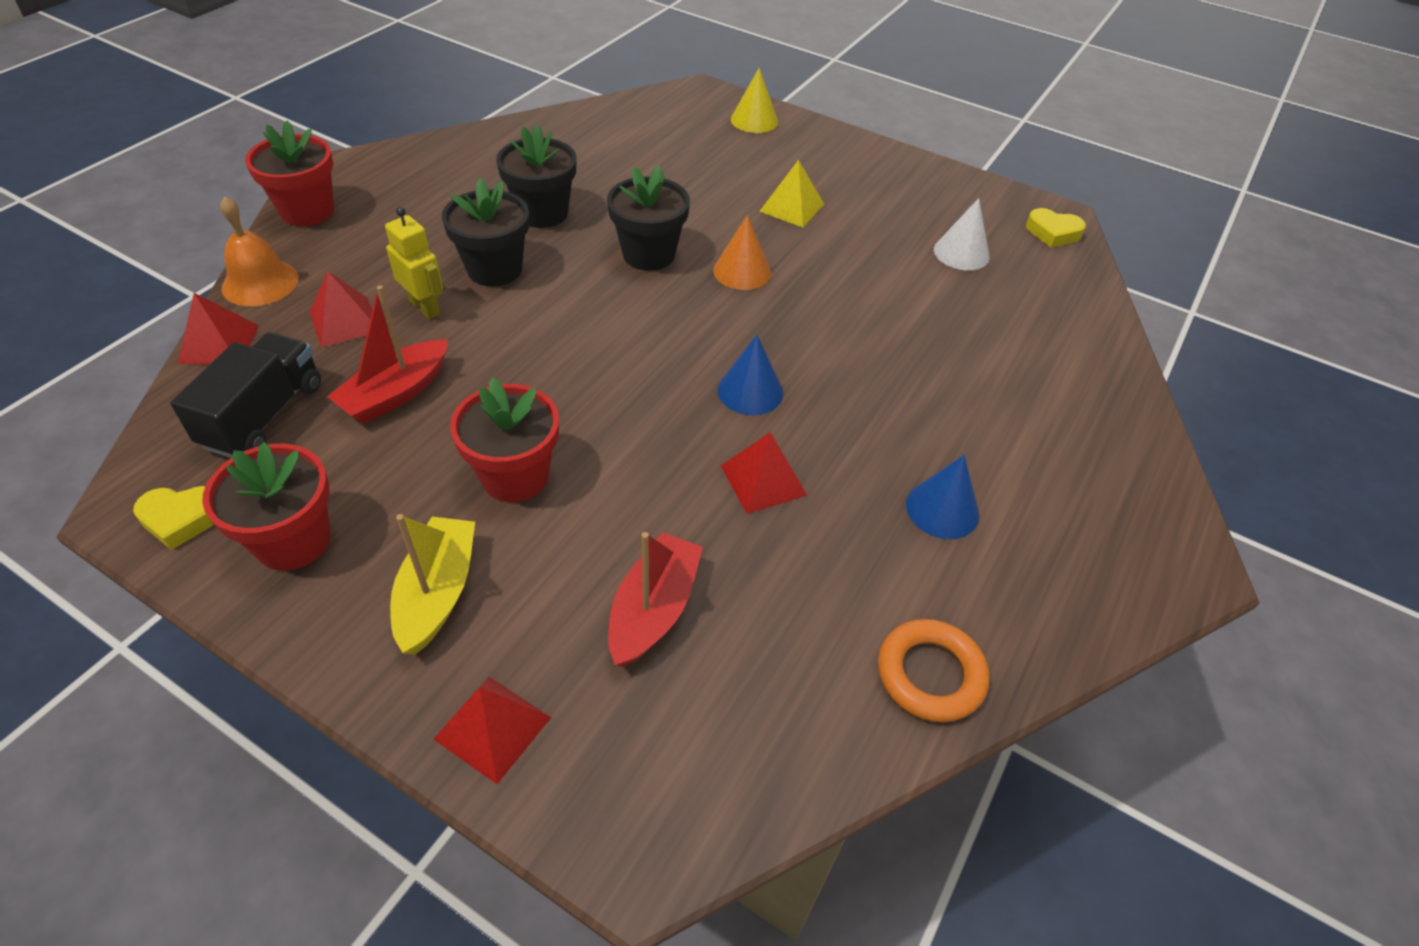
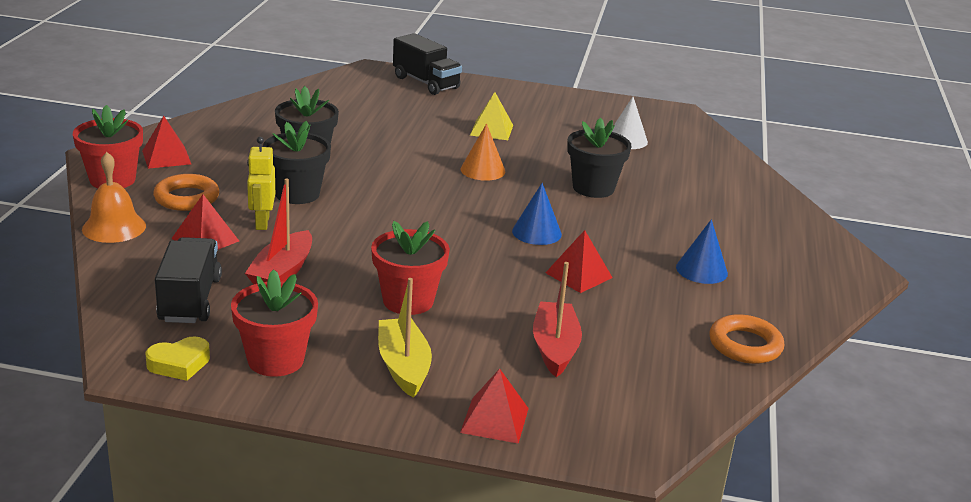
camera: 20 degrees left, 20 degrees down
(219, 344) = (114, 267): red pyramid -> red pyramid (166, 157)
(367, 253) = (186, 198): none -> orange ring
(425, 307) = (262, 222): yellow robot -> yellow robot turned 120 degrees counterclockwise
(648, 254) = (407, 170): black flower pot -> black flower pot (593, 188)
(754, 120) = (426, 83): yellow cone -> black truck
(1052, 233) = (679, 121): yellow heart -> none

